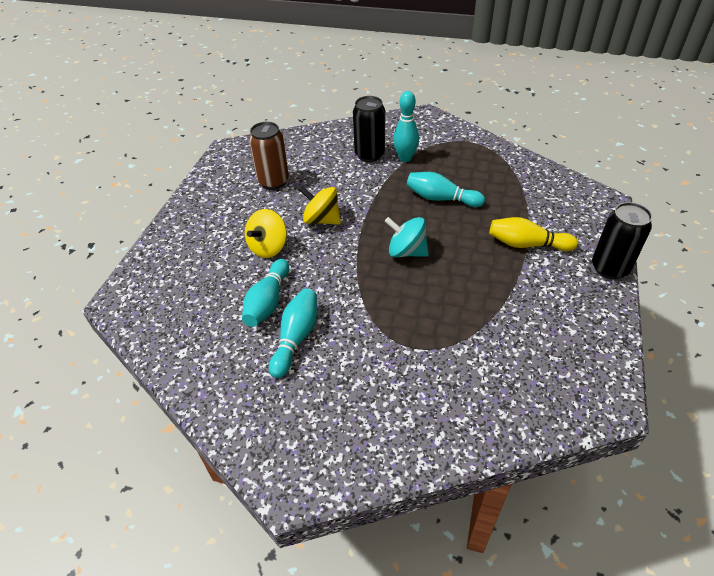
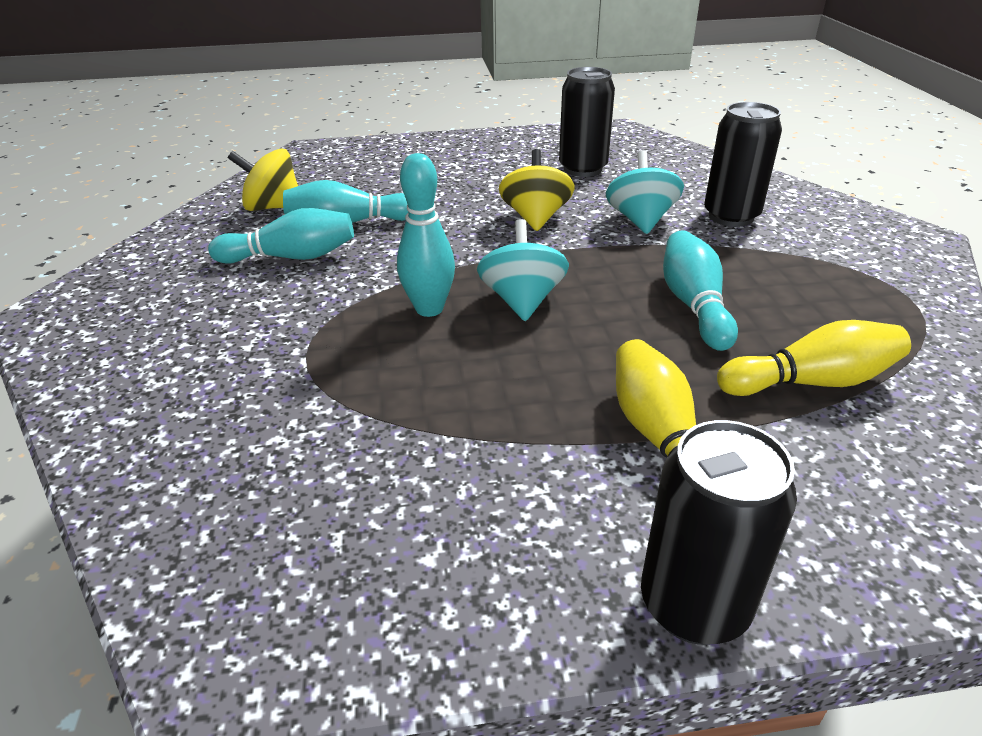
camera: 65 degrees right, 10 degrees down
(268, 247) = (449, 198): yellow spinning top -> yellow spinning top (273, 207)
(273, 181) = (583, 169): brown can -> black can
(352, 184) = (640, 220): none -> turquoise spinning top
(405, 158) = (764, 247): turquoise bowling pin -> turquoise bowling pin (429, 309)
(509, 191) = (811, 382): none -> yellow bowling pin

